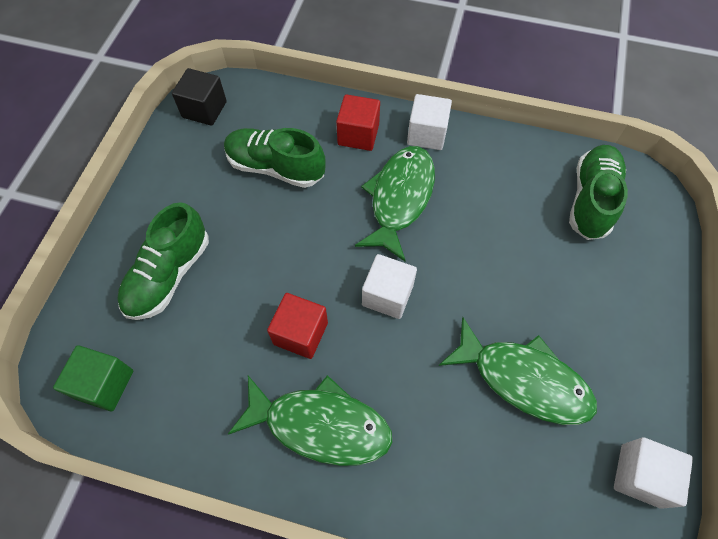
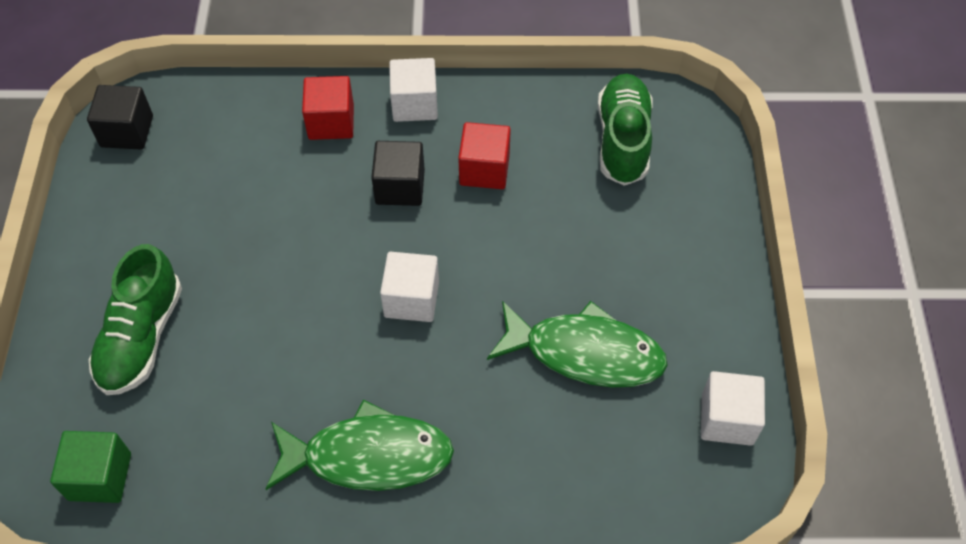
camera: 15 degrees left, 5 degrees down
(275, 167) = (238, 183): green shoe -> none
(300, 333) = (320, 365): red cube -> red cube (484, 169)
(400, 198) = (400, 187): green fish -> black cube

